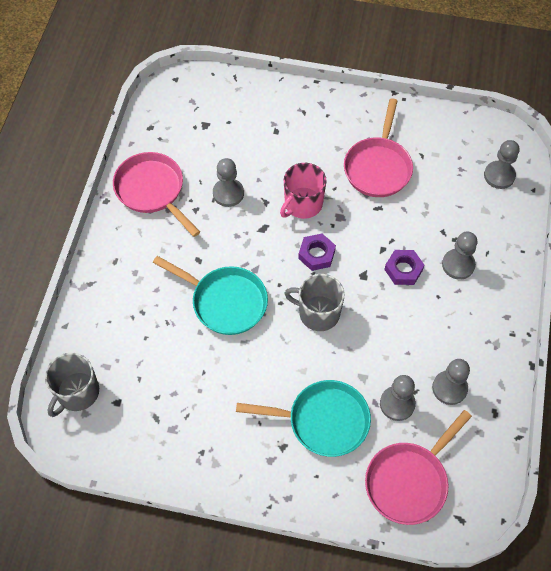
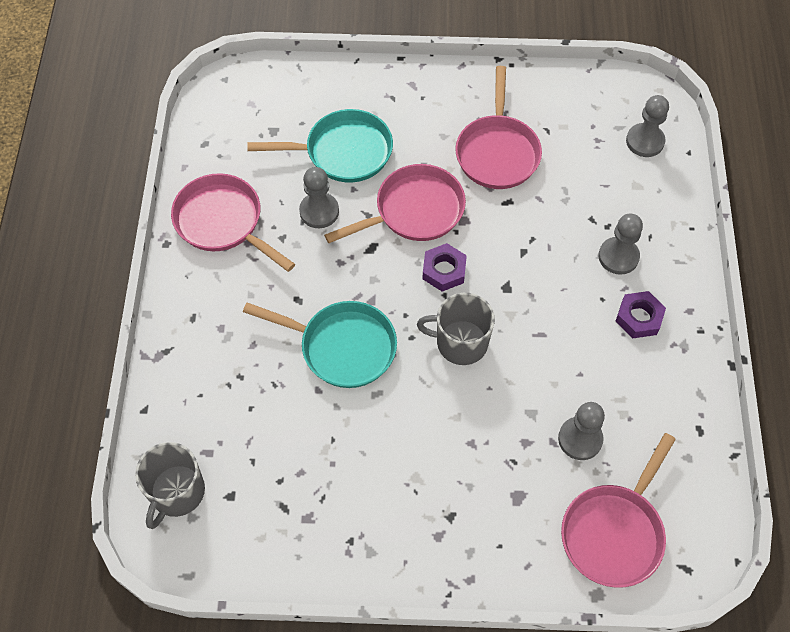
camera: 10 degrees left, 0 degrees up
(302, 204) = (414, 211): pink mug -> pink pan
(323, 421) = (494, 476): turquoise pan -> turquoise pan (343, 152)
(403, 270) = (553, 273): purple nut -> purple nut (639, 317)
(449, 388) = (639, 409): grey pawn -> none

